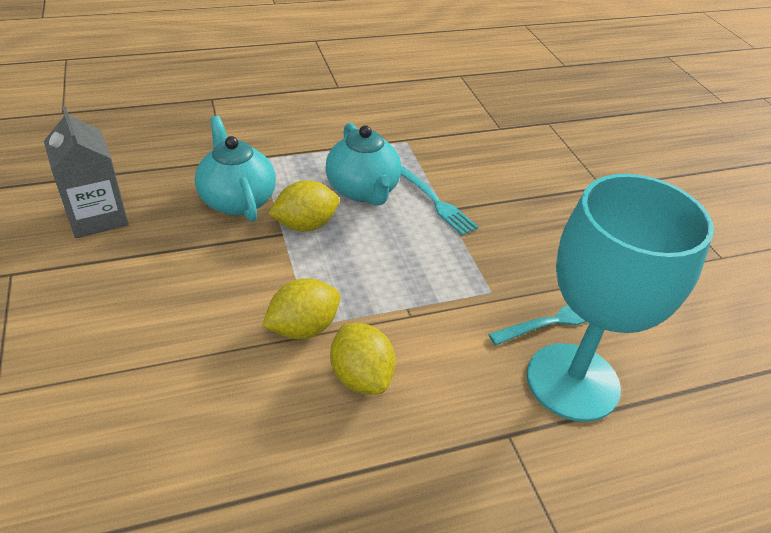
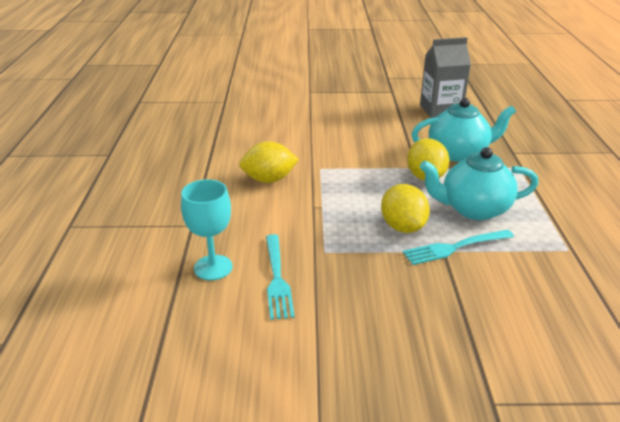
camera: 110 degrees right, 10 degrees down
(303, 328) = (318, 165): yellow lemon -> yellow lemon (403, 227)
(572, 381) = (213, 267): turquoise goblet -> turquoise goblet, size x0.50

